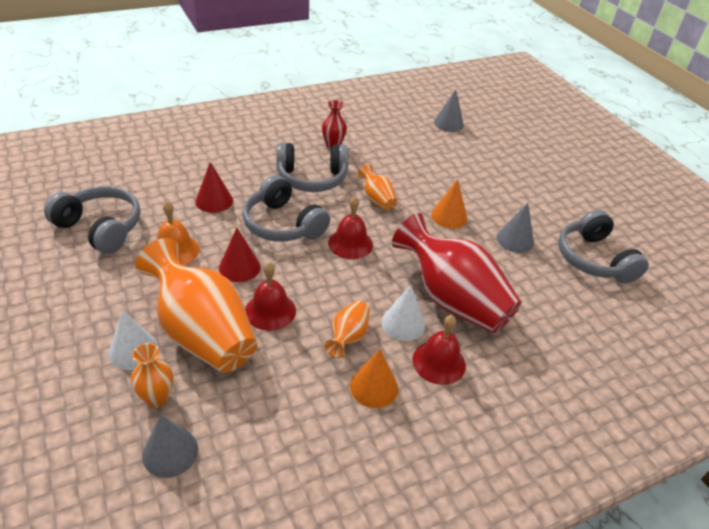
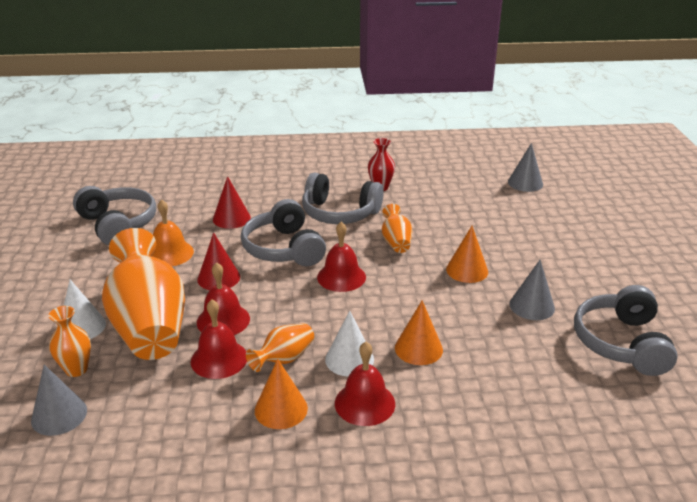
camera: 25 degrees right, 10 degrees down
(290, 351) = (219, 359): none -> red bell
(452, 299) = (418, 348): red vase -> orange cone

